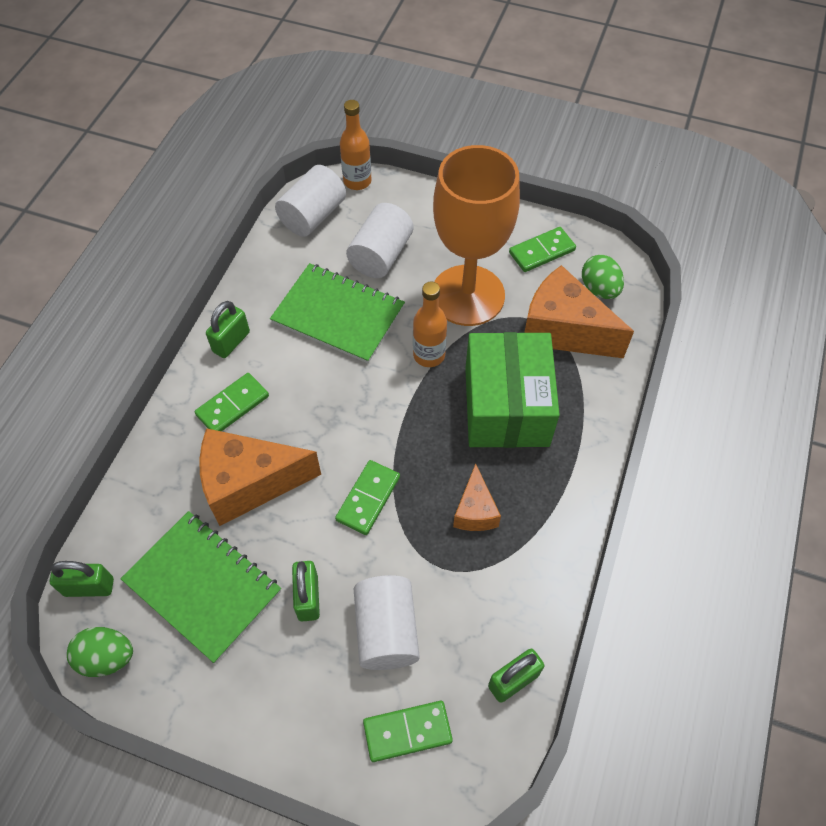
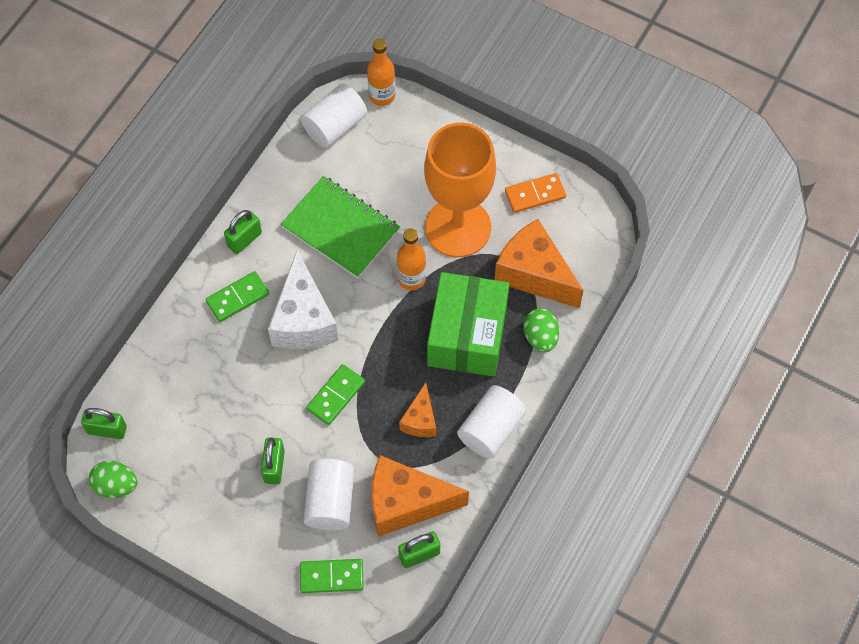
camera: 10 degrees right, 5 degrees up
(203, 586) = (194, 444): green notebook -> none
(249, 484) = (242, 367): orange cheese -> orange cheese (406, 503)
(313, 418) = (303, 320): none -> white cheese
(381, 255) = (389, 176): white cylinder -> white cylinder (491, 429)
(542, 252) = (535, 194): green domino -> orange domino
(599, 289) = (577, 239): green egg -> green egg (540, 337)

